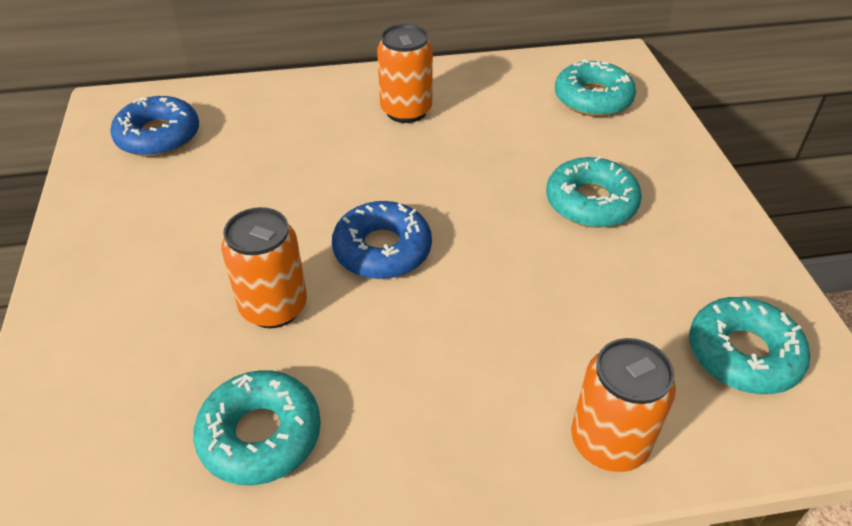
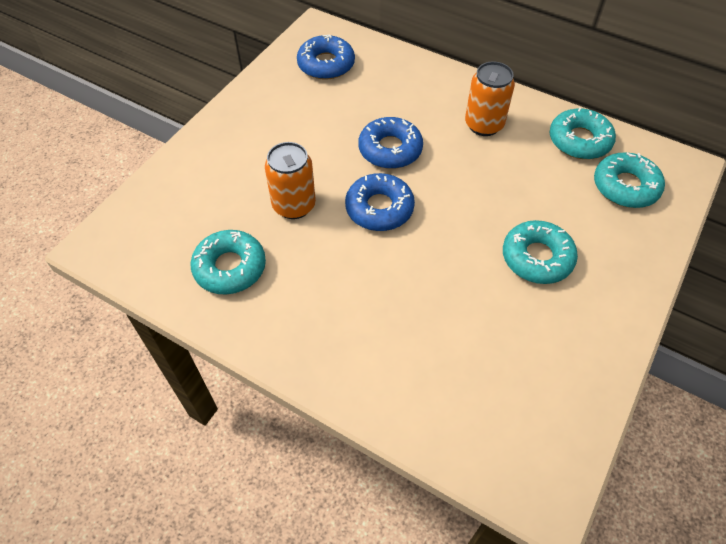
camera: 40 degrees right, 10 degrees up
(330, 184) = (390, 149): none -> blue donut
(609, 442) = (388, 396): orange can -> none
(743, 354) = (523, 411): turquoise donut -> turquoise donut (579, 140)

